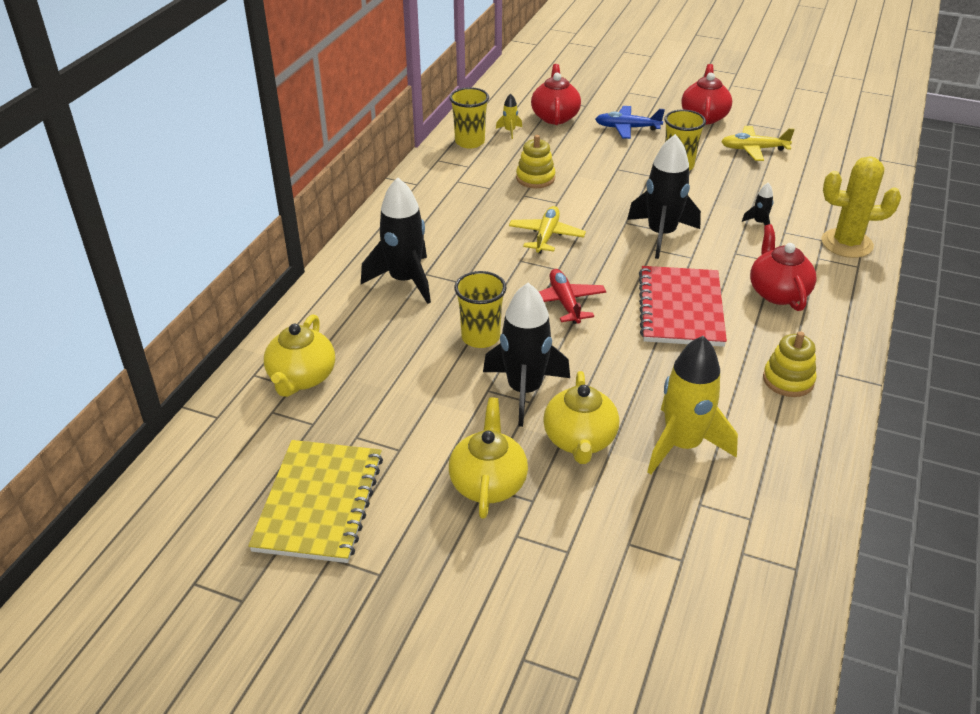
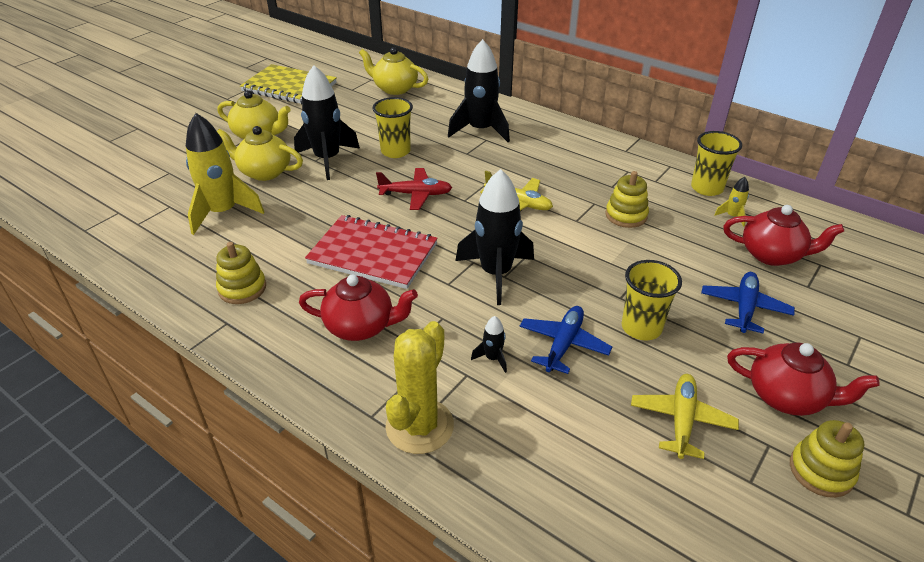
camera: 105 degrees right, 0 degrees up
(721, 195) = (563, 344): none -> blue plane
(754, 109) = (821, 471): none -> yellow stacking toy

